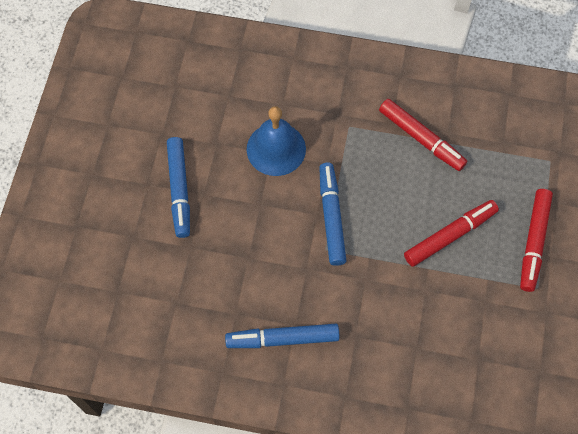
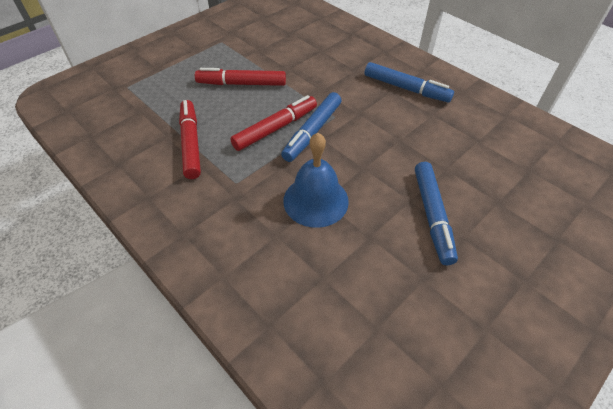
camera: 145 degrees left, 15 degrees down
(179, 190) = (432, 216): blue marker -> blue marker turned 150 degrees clockwise
(534, 242) = (196, 58): red marker -> red marker (275, 128)

